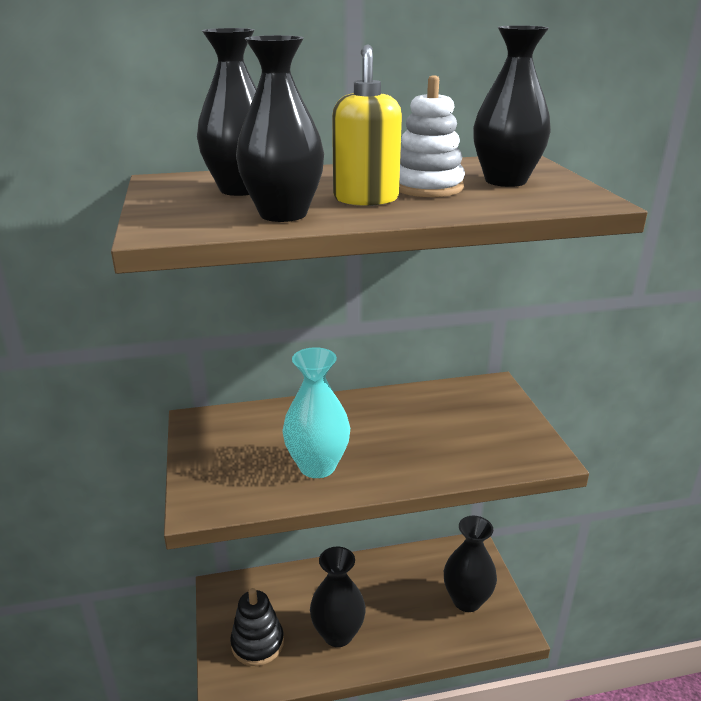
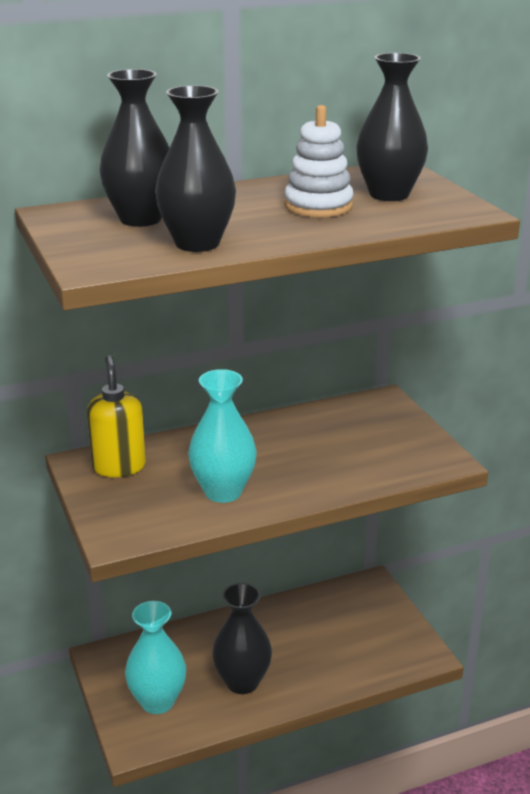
camera: 10 degrees left, 0 degrees up
(257, 643) = (157, 701): black stacking toy -> turquoise vase
(366, 199) = (266, 222): yellow soap dispenser -> yellow soap dispenser (119, 466)
(467, 600) = (372, 634): black vase -> none

